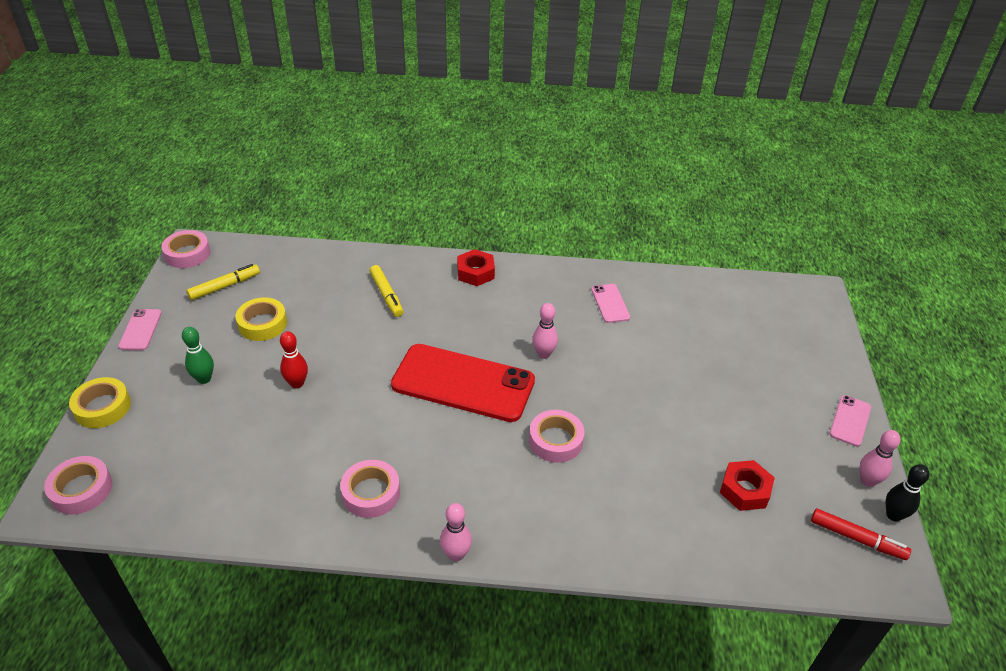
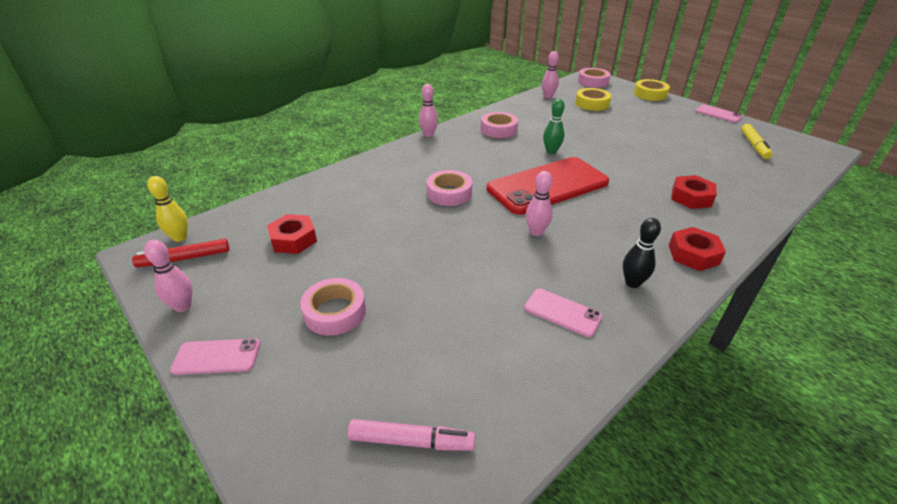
camera: 135 degrees right, 5 degrees down
(187, 254) = (813, 145): pink tape -> pink tape (335, 312)
(197, 509) = (548, 96): none -> pink bowling pin
(204, 379) = (648, 118): green bowling pin -> green bowling pin (551, 151)
(262, 324) = (692, 145): yellow tape -> yellow tape (592, 104)
(297, 383) = (614, 138): red bowling pin -> none
(386, 295) = (691, 197): yellow marker -> red nut
(759, 311) = (411, 441): none -> pink marker
(850, 421) = (217, 357): pink phone -> pink phone turned 75 degrees counterclockwise
(857, 576) = (180, 237): none -> yellow bowling pin
(893, 515) = (151, 293): black bowling pin -> black bowling pin (632, 283)

